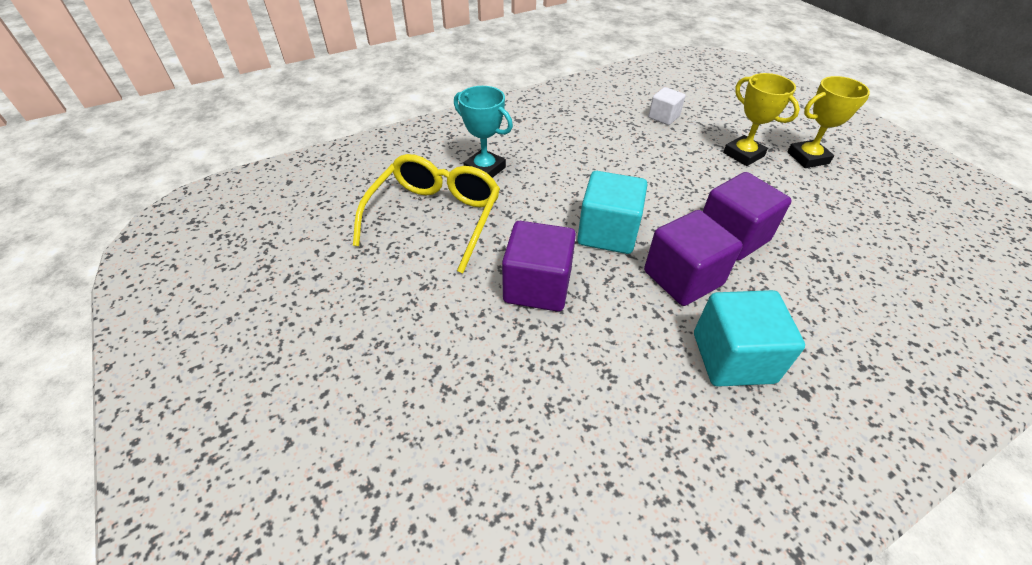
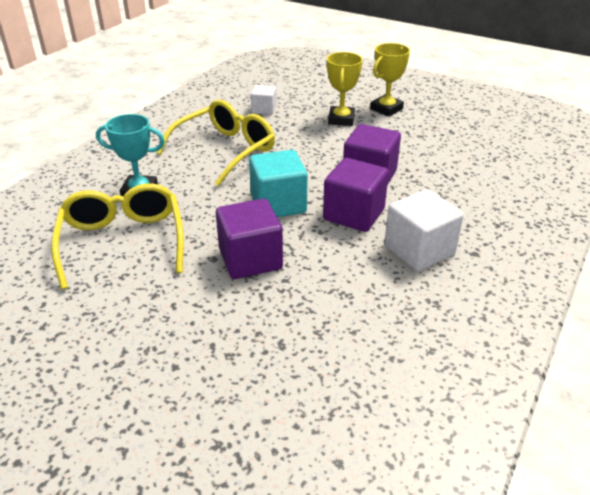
camera: 30 degrees left, 10 degrees down
(592, 151) = (224, 150): none -> yellow glasses
(733, 357) = (419, 250): turquoise cube -> white cube
(743, 154) = (341, 119): yellow trophy -> yellow trophy turned 75 degrees clockwise

